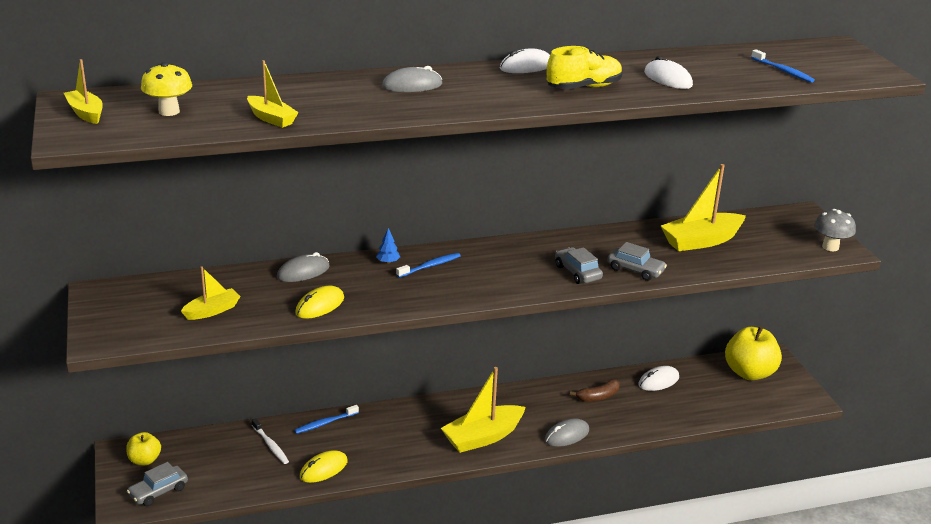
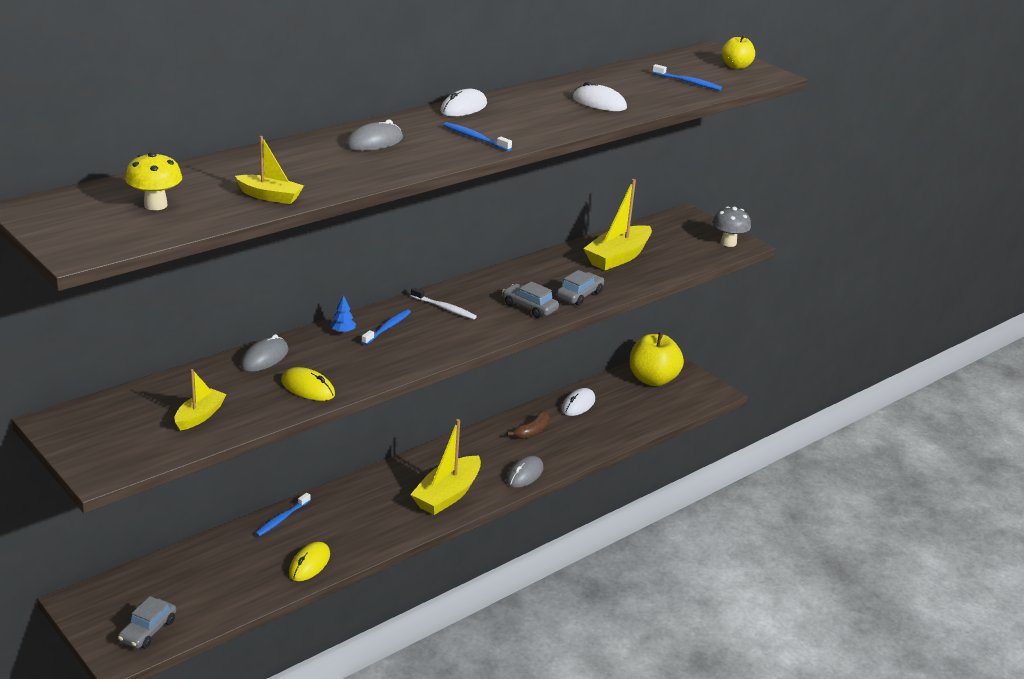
camera: 25 degrees left, 0 degrees up
(86, 113) = (66, 221): yellow boat -> none
(144, 460) = (110, 603): yellow apple -> yellow apple (736, 66)
(270, 445) = (238, 554): white toothbrush -> white toothbrush (444, 308)
(320, 305) = (307, 388): yellow mouse -> yellow mouse turned 75 degrees counterclockwise
(511, 94) = (475, 138): none -> blue toothbrush
(584, 87) = (534, 122): yellow shoe -> none
(635, 270) = (579, 295): grey car -> grey car turned 60 degrees counterclockwise

